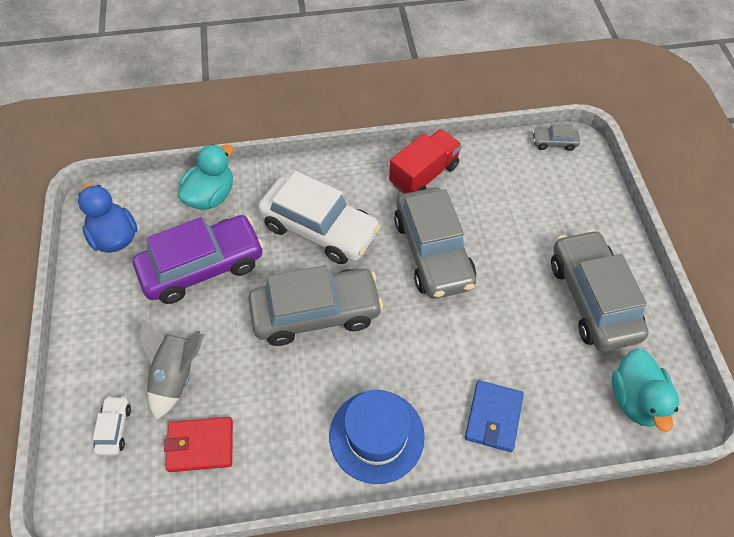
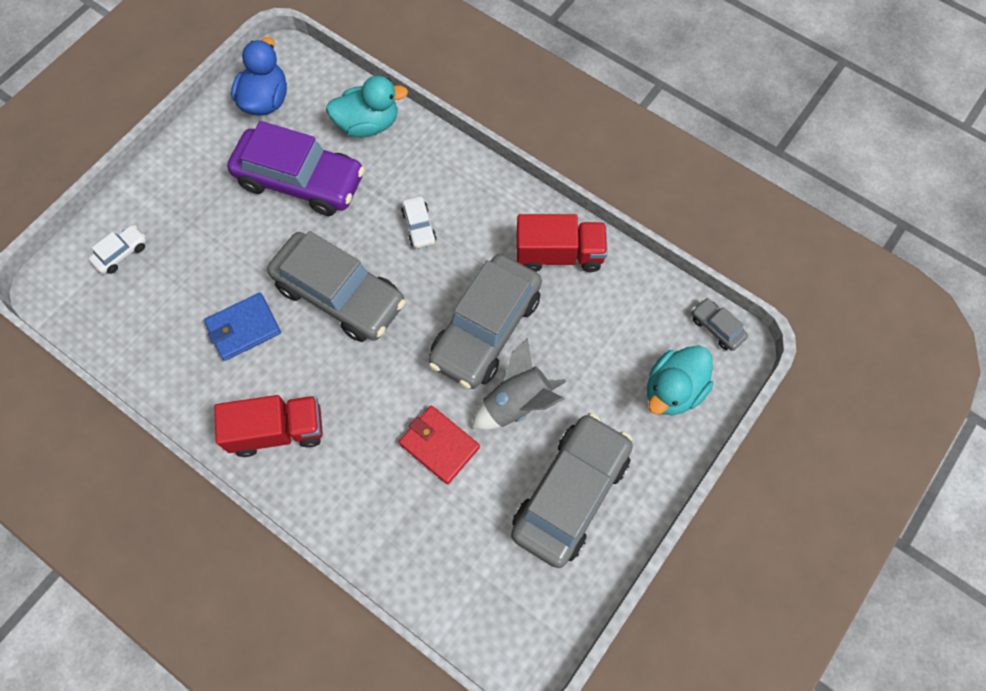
camera: 45 degrees right, 10 degrees up
(176, 375) = (196, 252): grey rocket -> grey rocket (516, 403)
(200, 445) = (160, 319): red wallet -> red wallet (439, 445)
(319, 229) = (419, 226): white car -> white car, size x0.42
(376, 436) = (277, 430): blue hat -> red truck
(493, 417) = (375, 503): blue wallet -> blue wallet (243, 328)
(635, 399) = (501, 605): turquoise duck -> turquoise duck (673, 390)

